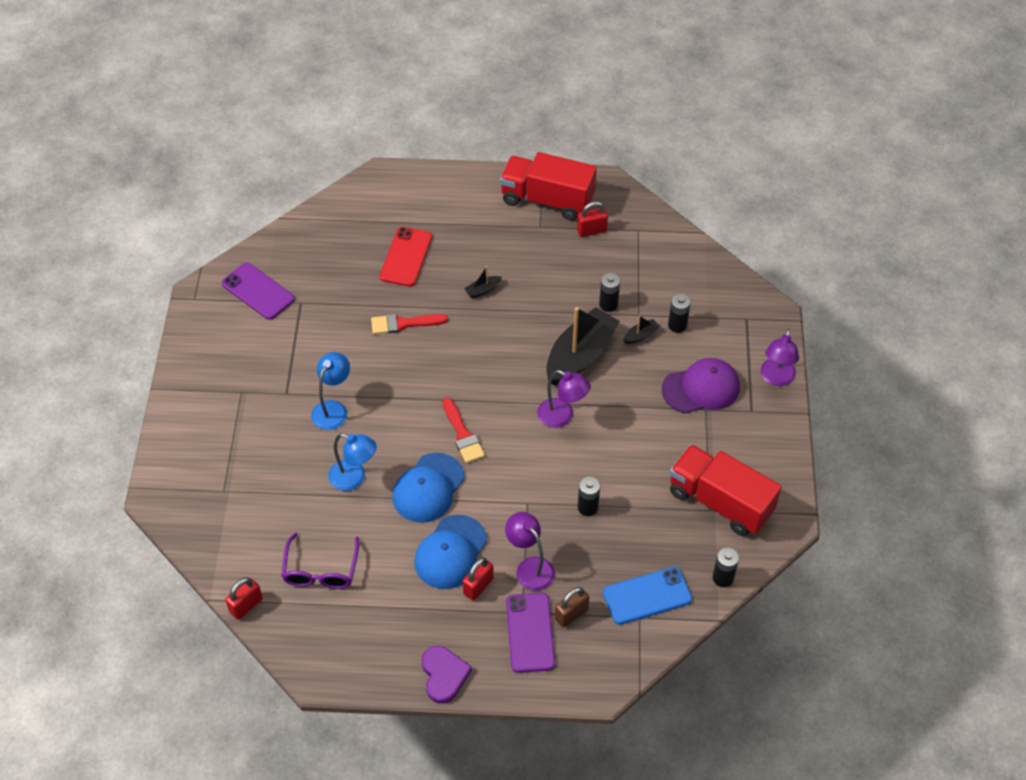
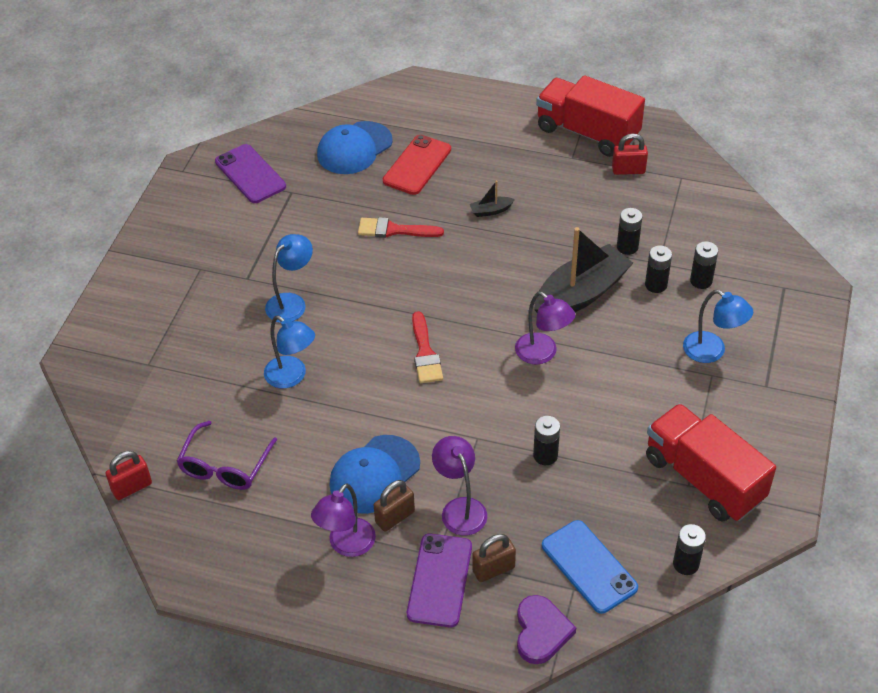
camera: 15 degrees right, 5 degrees down
(428, 488) = (370, 402): blue cap -> blue cap (354, 148)
(444, 675) = (326, 607): purple heart -> purple heart (541, 631)
(478, 586) = (395, 517): red padlock -> brown padlock
(641, 335) = (656, 285): black boat -> black battery
(647, 596) = (589, 566): blue phone -> blue phone turned 60 degrees clockwise
(701, 388) = (712, 351): purple cap -> blue lamp
(776, 378) = (804, 356): purple lamp -> purple lamp (346, 545)

